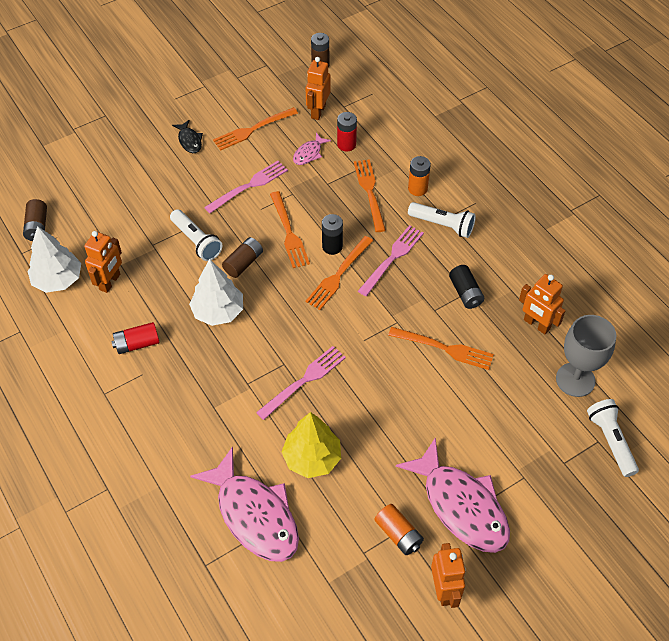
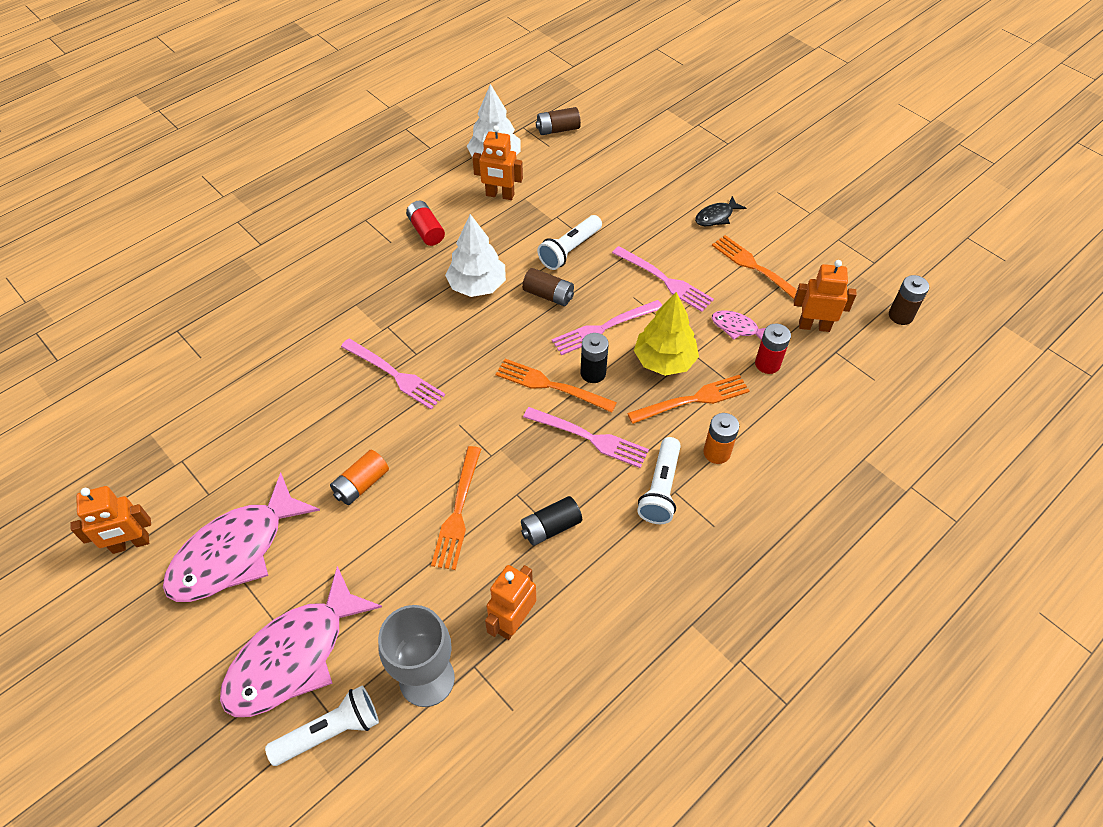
camera: 80 degrees right, 0 degrees up
(255, 515) = (229, 359): pink fish -> pink fish (294, 656)
(289, 233) = (603, 328): orange fork -> pink fork
(312, 458) = (296, 397): yellow tree -> yellow tree (664, 361)
(398, 534) = (201, 490): orange battery -> orange battery (361, 484)

